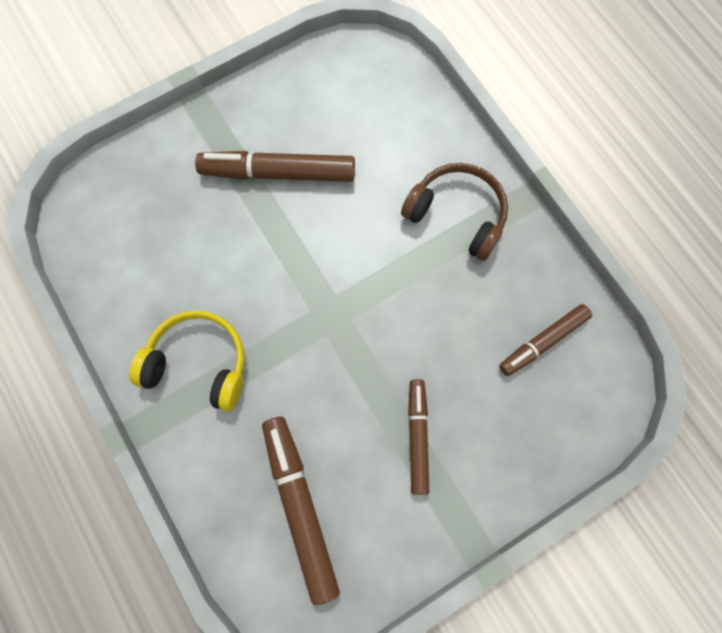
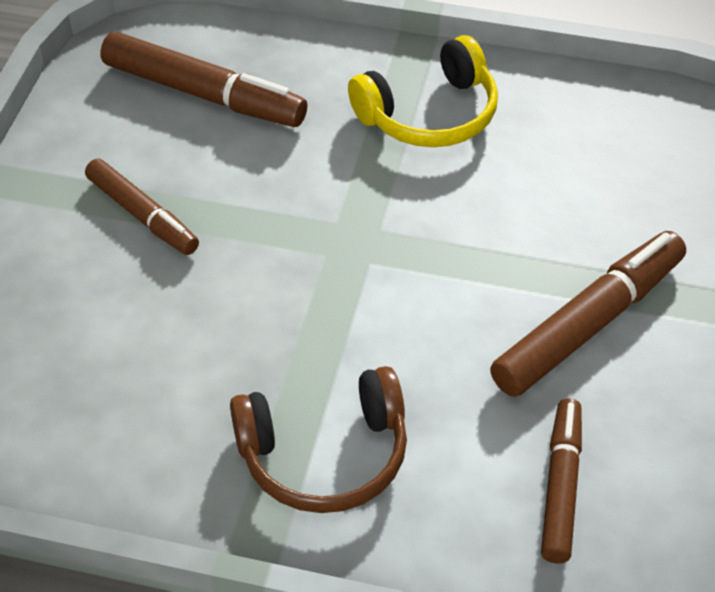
camera: 135 degrees right, 25 degrees down
(543, 341) = (78, 400): brown marker -> brown marker (561, 486)

